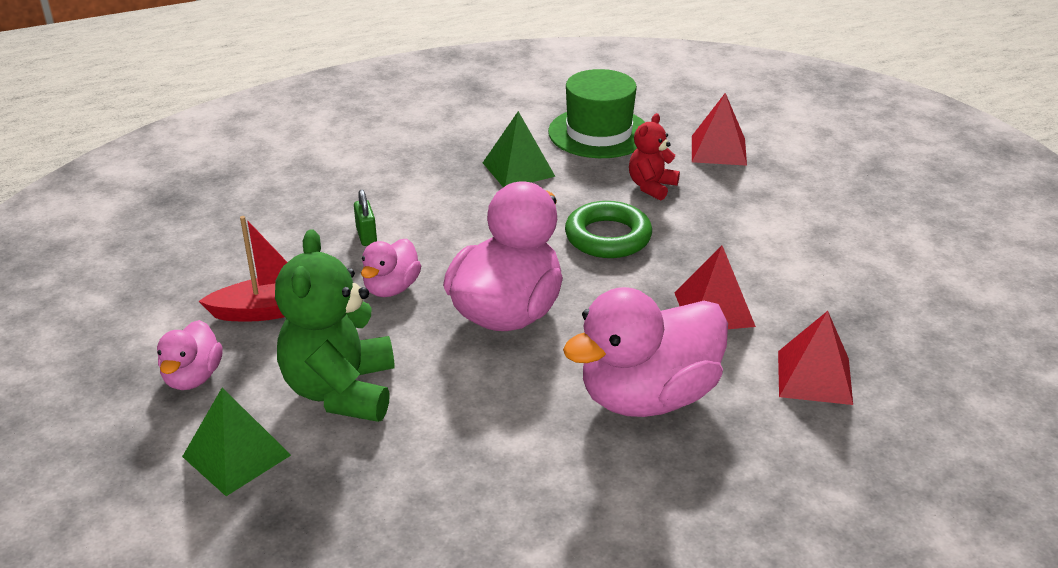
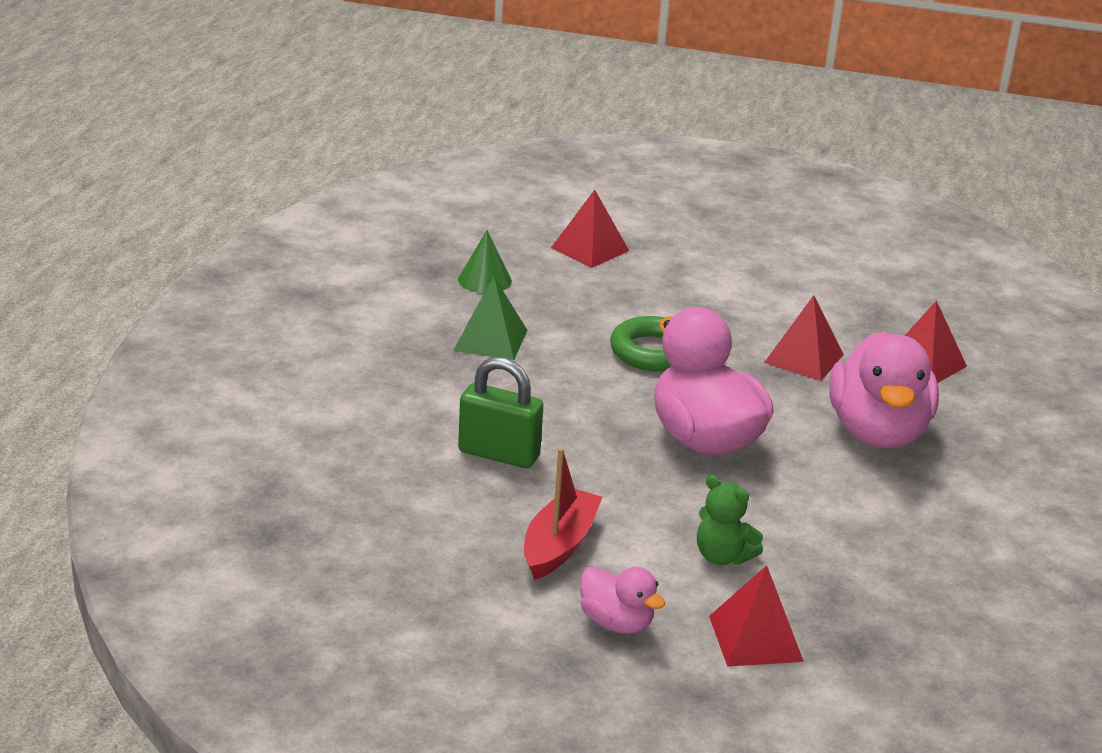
camera: 55 degrees left, 5 degrees down
(236, 455) = (755, 638): green pyramid -> red pyramid
(341, 391) = (722, 556): green teddy bear -> green teddy bear, size x0.55
(366, 236) = (499, 454): green padlock -> green padlock, size x1.89
(391, 288) = (601, 475): pink duck -> none
(599, 133) = (484, 280): green hat -> green cone
(651, 187) = (604, 300): red teddy bear -> none

